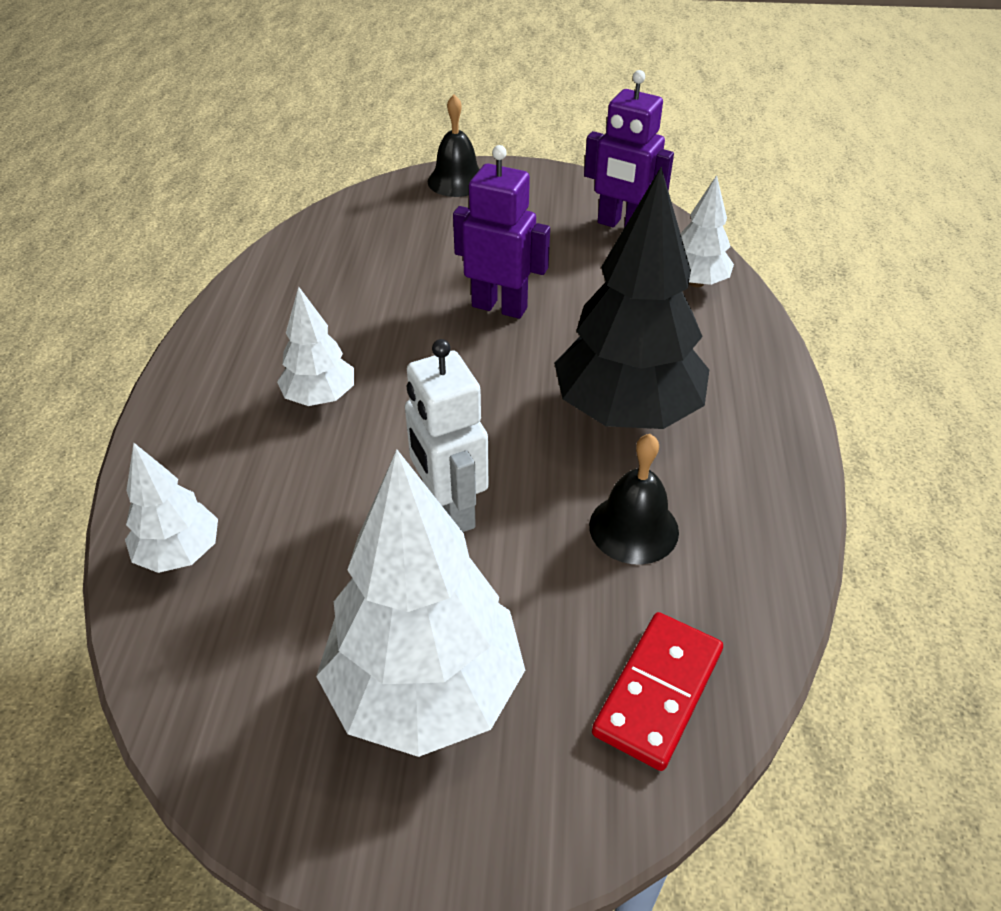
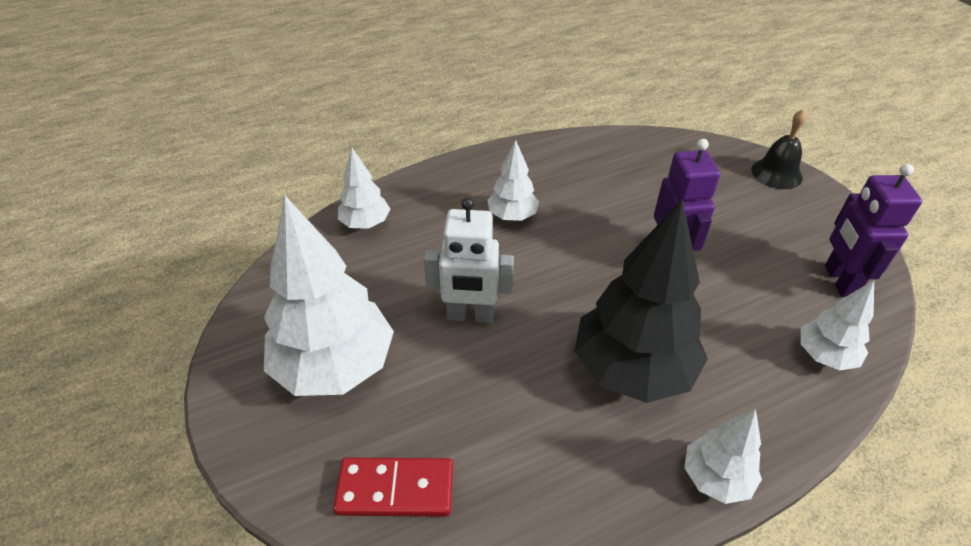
camera: 60 degrees right, 0 degrees up
(450, 509) = (470, 315): white robot -> white robot turned 120 degrees counterclockwise
(633, 528) = (524, 419): black bell -> none
(781, 420) = (715, 478): none -> white tree

